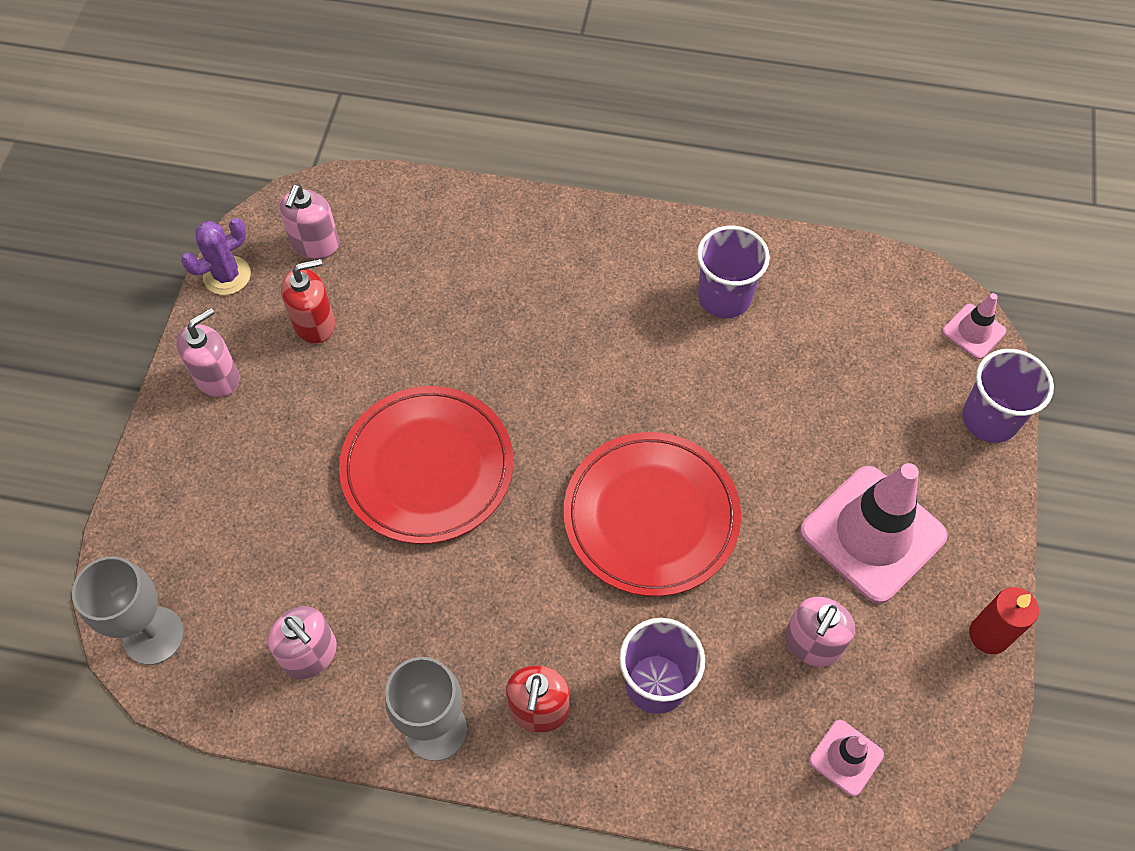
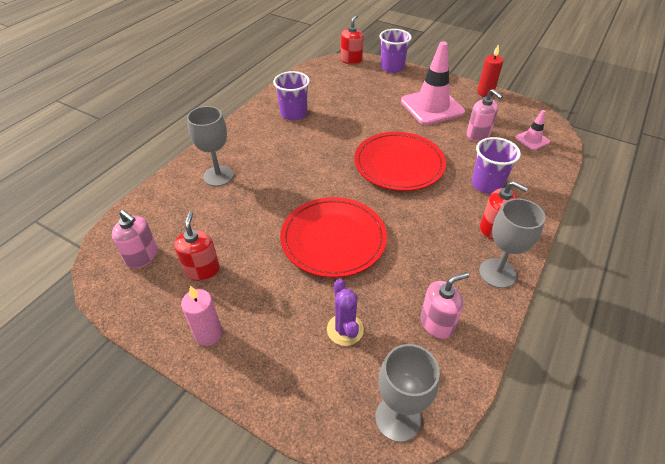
camera: 70 degrees left, 15 degrees down
(217, 377) = (208, 334): pink soap dispenser -> pink candle
(227, 276) = (129, 311): purple cactus -> purple cactus (345, 329)
(507, 257) = (218, 176): none -> grey goblet
(973, 331) = (351, 60): pink traffic cone -> red soap dispenser

